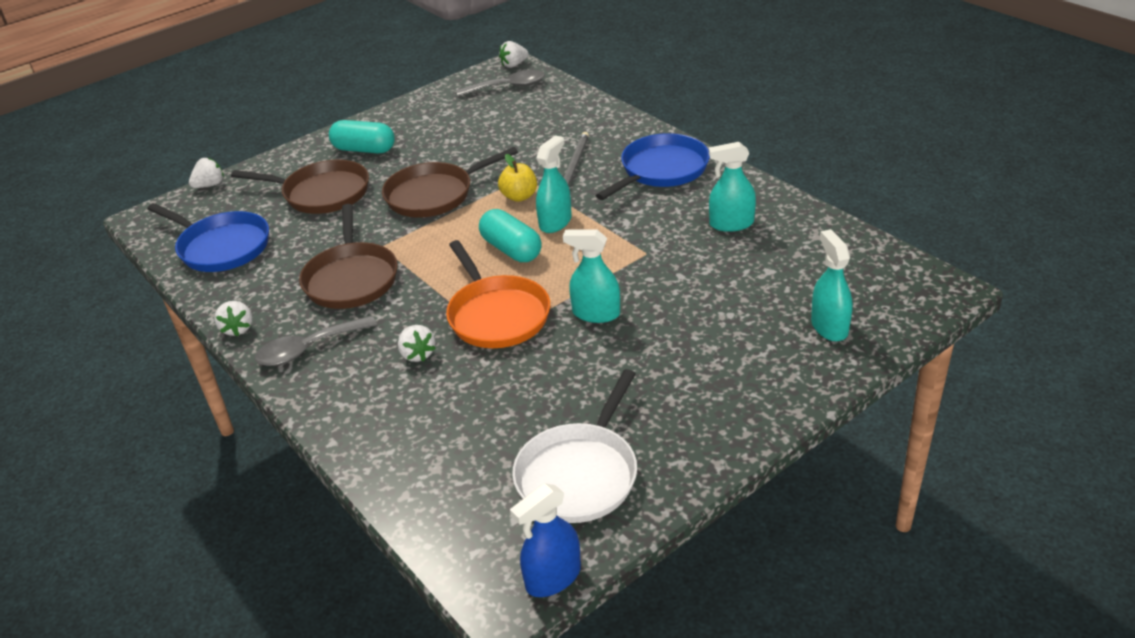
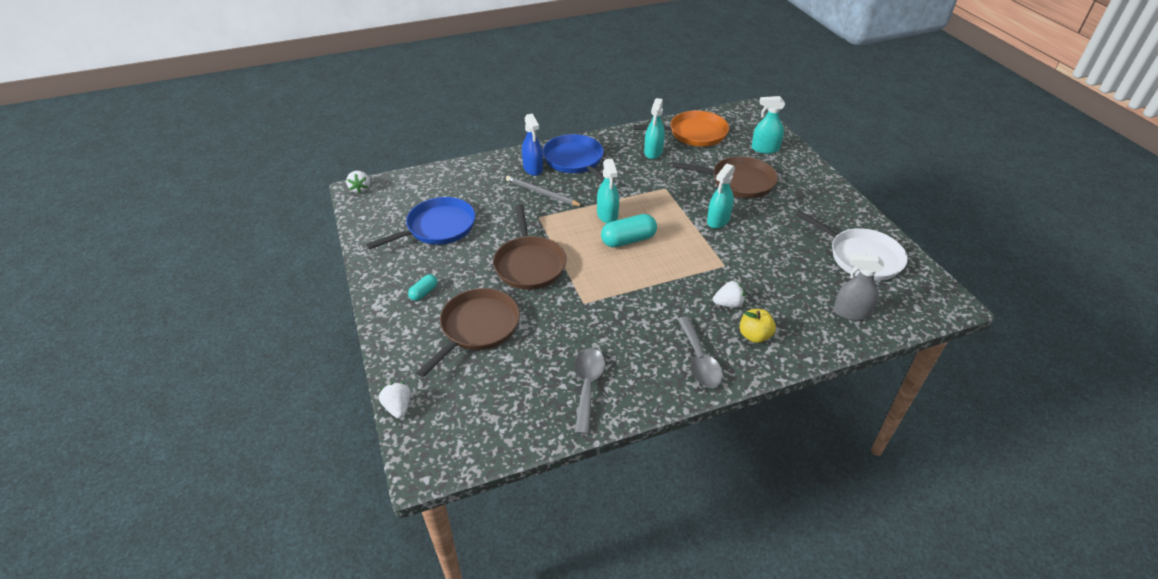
camera: 75 degrees left, 5 degrees up
(221, 247) = (520, 405): blue pan -> blue pan (438, 227)
(238, 329) = (654, 402): white strawberry -> none
(351, 279) = (619, 325): brown pan -> brown pan (739, 182)
(364, 149) = (424, 292): turquoise capsule -> turquoise capsule, size x0.55
(439, 475) = (851, 313): none -> grey spray bottle
(497, 315) = (701, 260): orange pan -> orange pan (694, 133)
(508, 87) = (395, 199): grey spoon -> grey spoon (587, 386)
(519, 196) = (563, 224): yellow apple -> yellow apple (754, 336)
(553, 577) = (938, 282): blue spray bottle -> blue spray bottle (533, 168)
(555, 222) = (607, 215): turquoise spray bottle -> turquoise spray bottle turned 150 degrees counterclockwise

